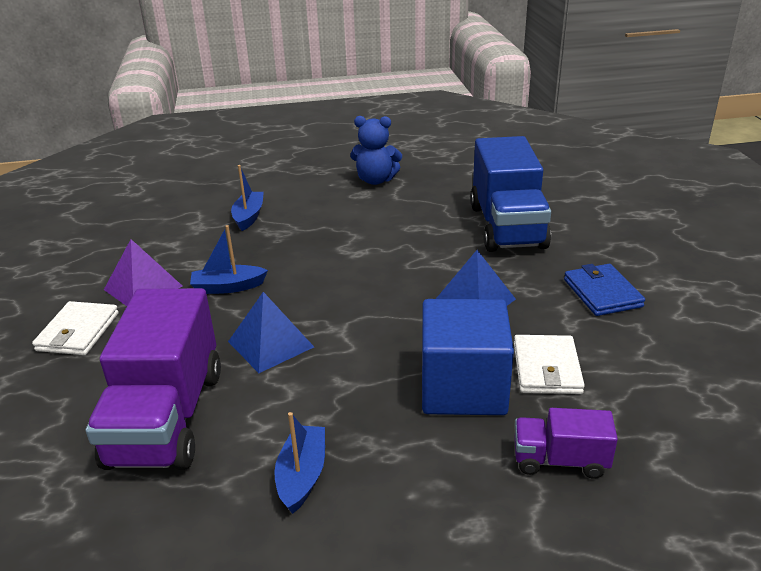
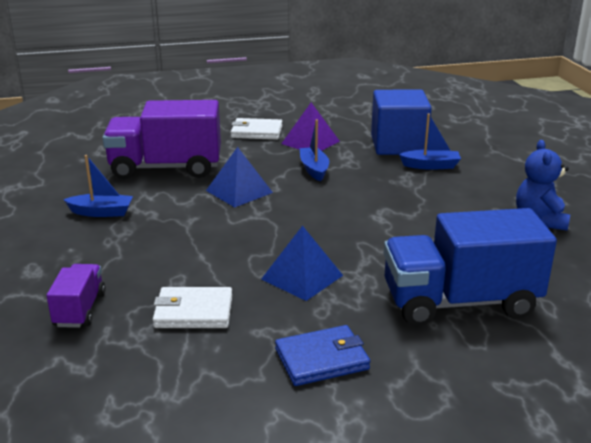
camera: 85 degrees right, 5 degrees down
(463, 387) = (174, 269): blue cube -> blue cube (398, 145)

